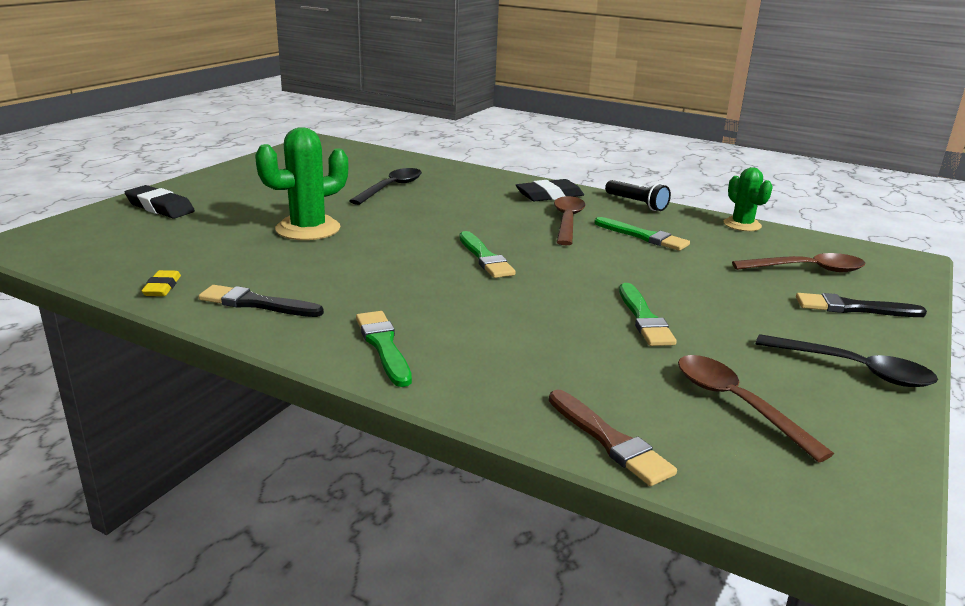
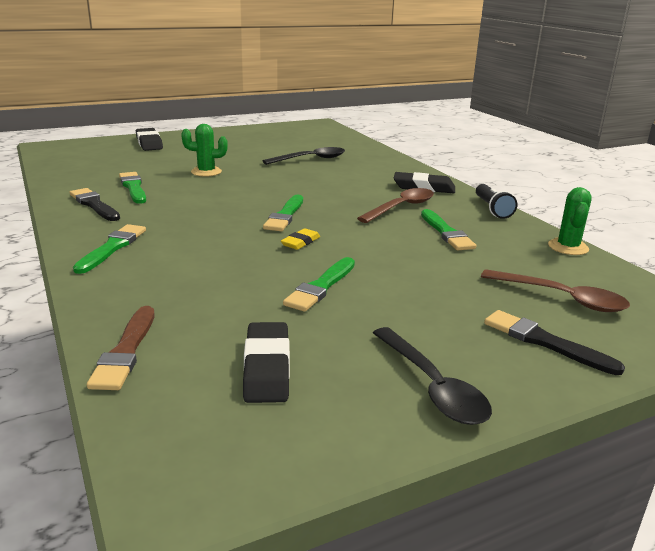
camera: 35 degrees right, 0 degrees up
(162, 287) = (67, 184): yellow eraser -> yellow eraser (300, 242)
(259, 269) = (133, 187): none -> green brush
(308, 229) = (206, 172): green cactus -> green cactus, size x0.62
(736, 404) = (267, 368): brown spoon -> black eraser

